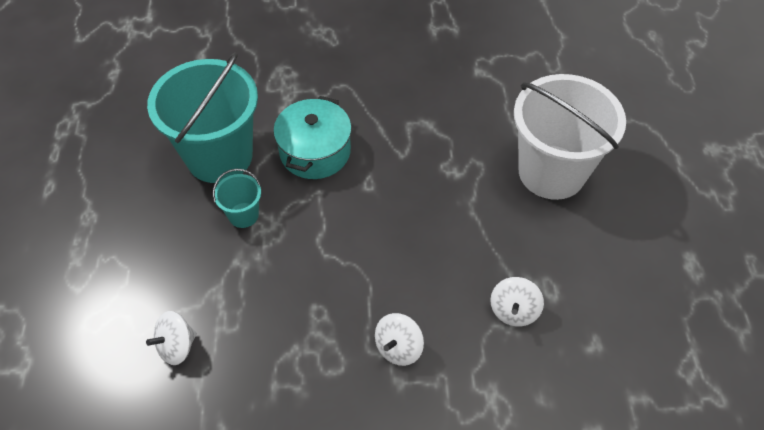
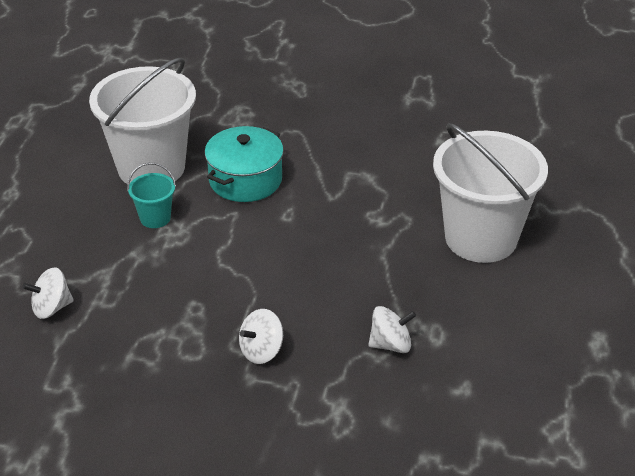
camera: 15 degrees right, 15 degrees down
(219, 156) = (151, 168): turquoise bucket -> white bucket
(513, 310) = (390, 344): white spinning top -> white spinning top turned 135 degrees counterclockwise

